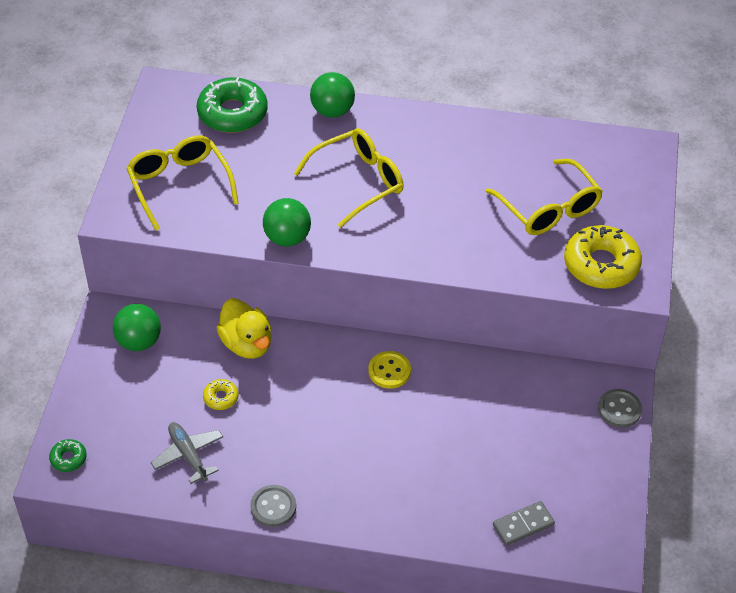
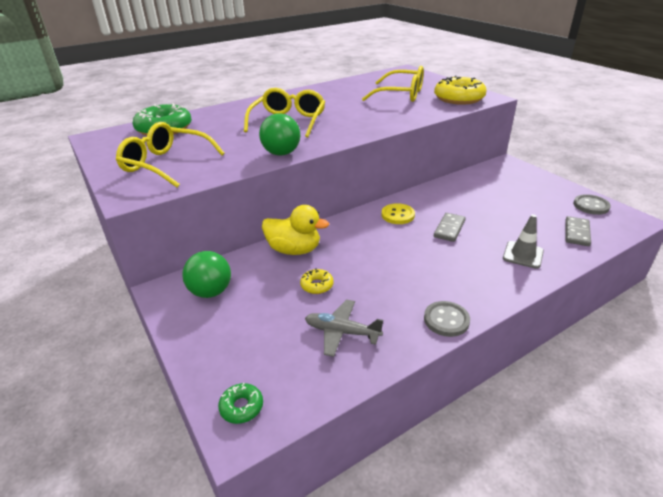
camera: 40 degrees left, 15 degrees down
(332, 111) = (230, 108): green ball -> none
(412, 425) = (449, 229): none -> grey domino
(430, 504) = (523, 255): none -> grey traffic cone
(619, 409) = (521, 170): grey button -> grey button (591, 206)

